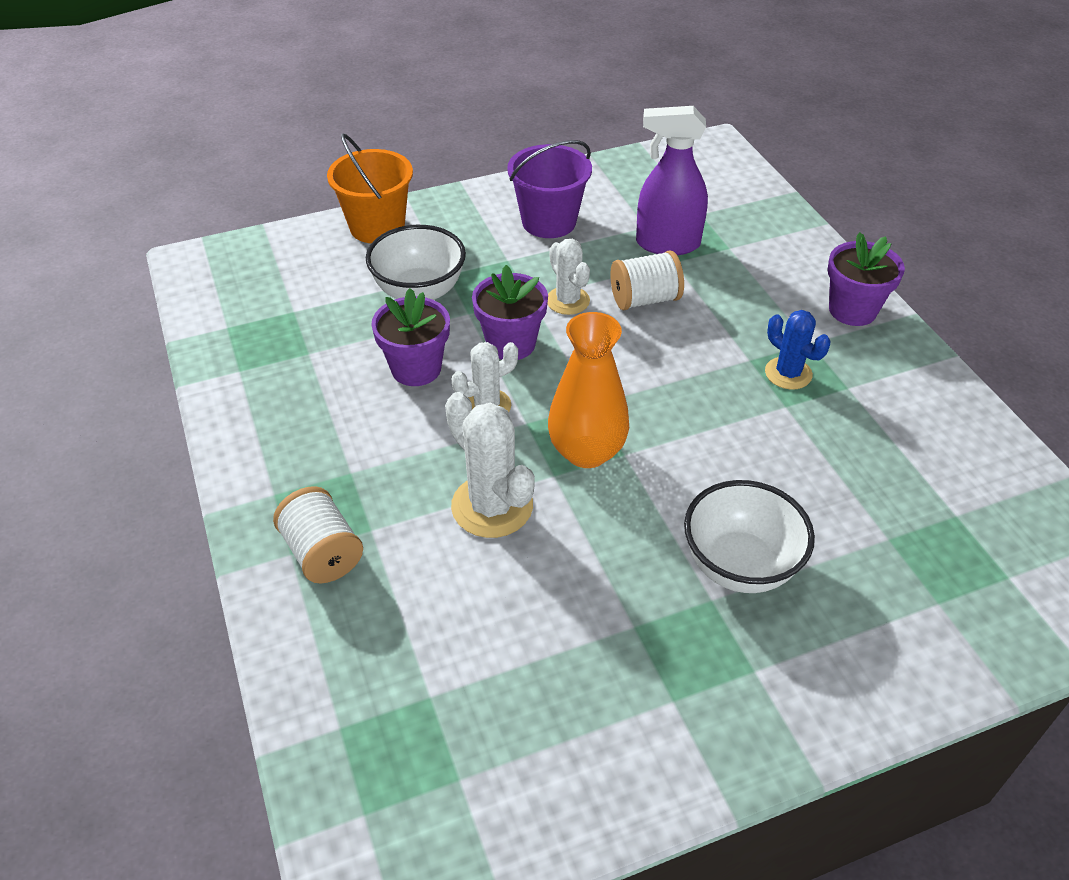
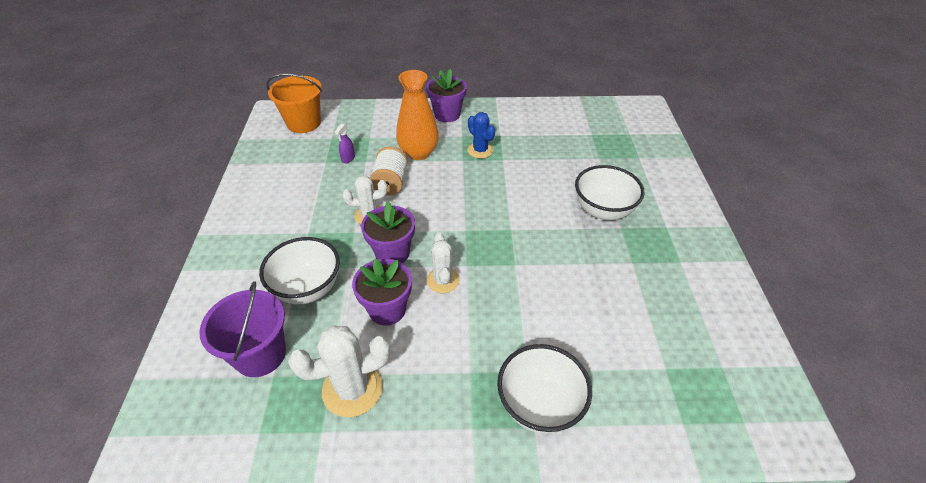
camera: 70 degrees left, 0 degrees up
(322, 553) = (539, 405): white spool -> white bowl
(377, 227) = (210, 297): orange bucket -> orange bucket (304, 123)
(492, 506) = (529, 300): white cactus -> white cactus (352, 389)
(549, 222) = (285, 202): purple bucket -> purple bucket (260, 354)
(586, 451) = (502, 244): orange vase -> orange vase (418, 153)
(667, 244) = (348, 158): purple spray bottle -> purple spray bottle, size x0.42
(788, 373) = (480, 150): blue cactus -> blue cactus turned 75 degrees clockwise

